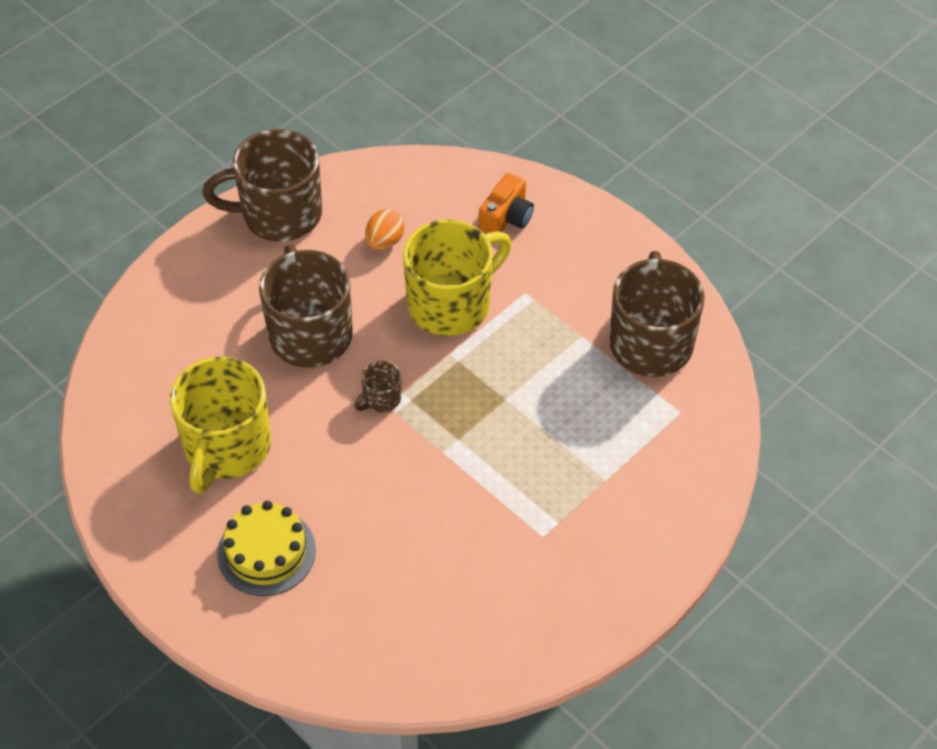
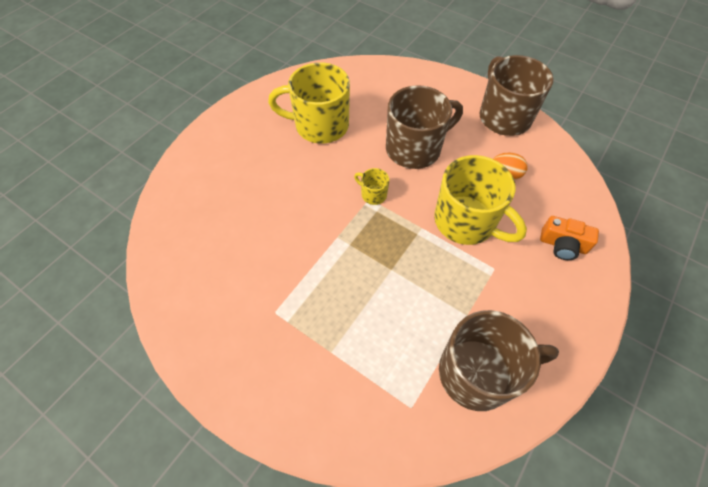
camera: 80 degrees right, 5 degrees up
(266, 552) = (249, 157): yellow cake -> none
(381, 399) = (373, 194): brown mug -> yellow mug

